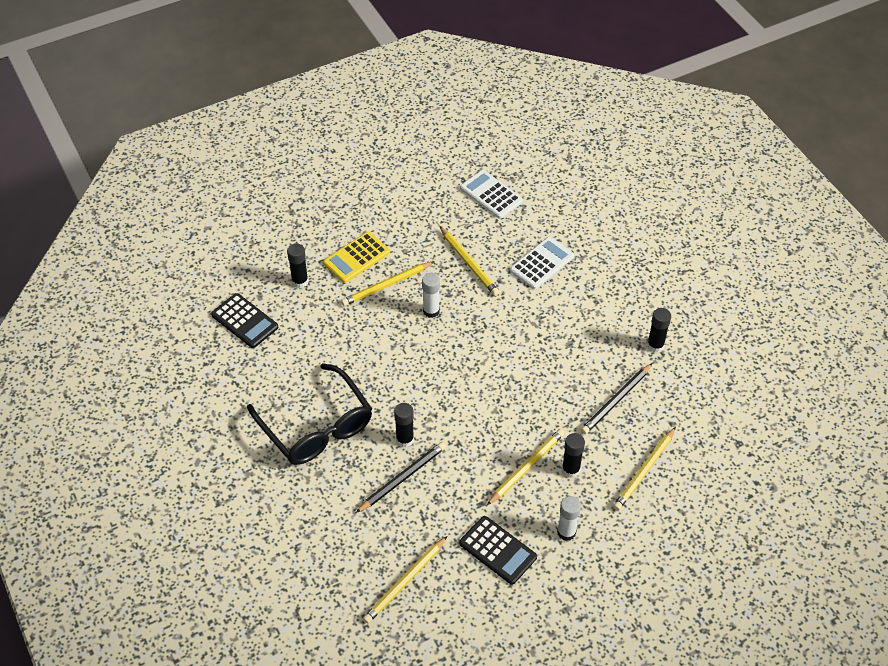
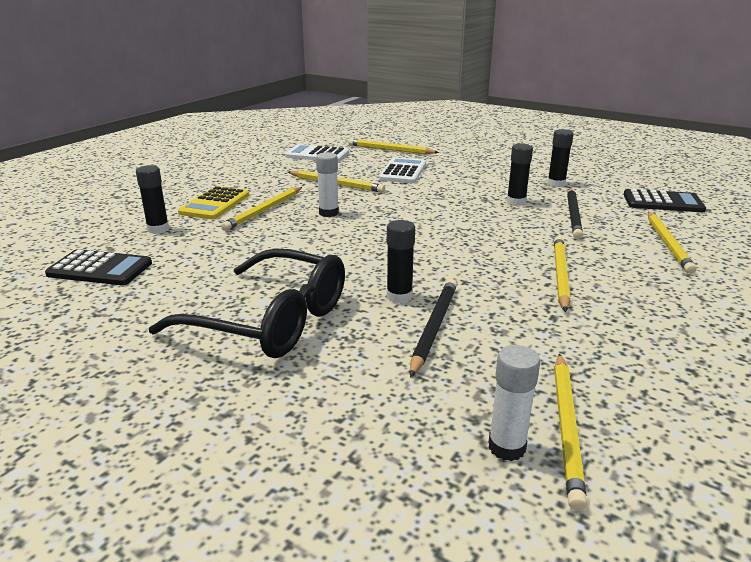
camera: 30 degrees left, 25 degrees down
(497, 550) = (632, 347): black calculator -> black calculator (662, 202)
(565, 212) = (390, 150): none -> yellow pencil
(566, 532) = (675, 305): white glue stick -> white glue stick (506, 447)
(570, 470) = (604, 263): black glue stick -> black glue stick (516, 202)

